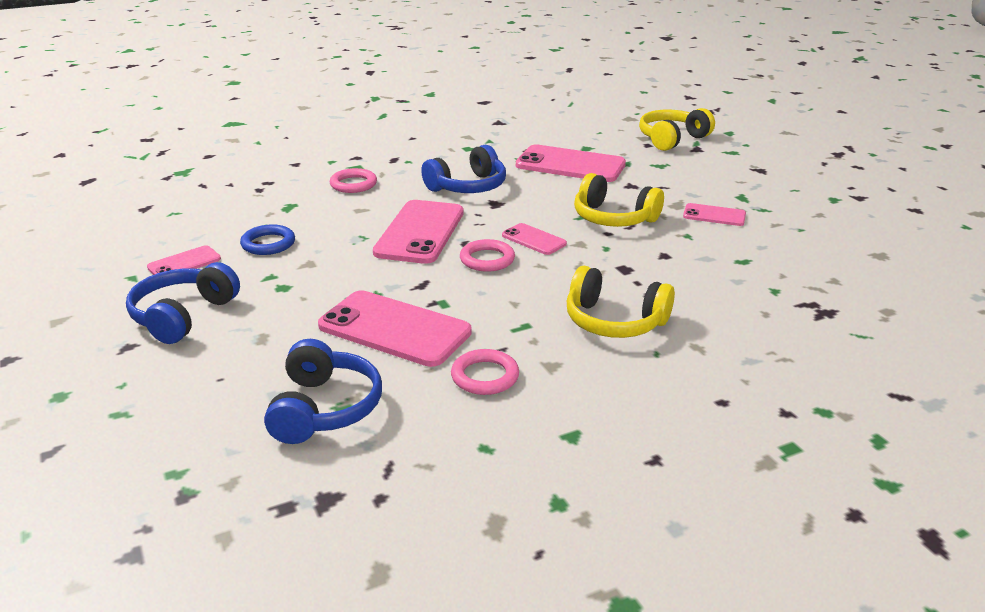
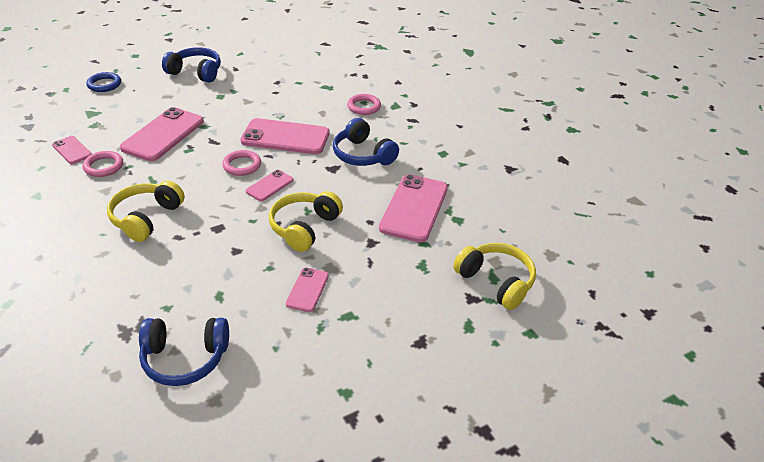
camera: 85 degrees right, 10 degrees up
(184, 263) = (253, 64): pink phone -> pink phone (72, 150)
(268, 244) = (274, 86): blue ring -> blue ring (104, 84)
(324, 408) = (96, 119): blue headphones -> blue headphones (185, 358)

